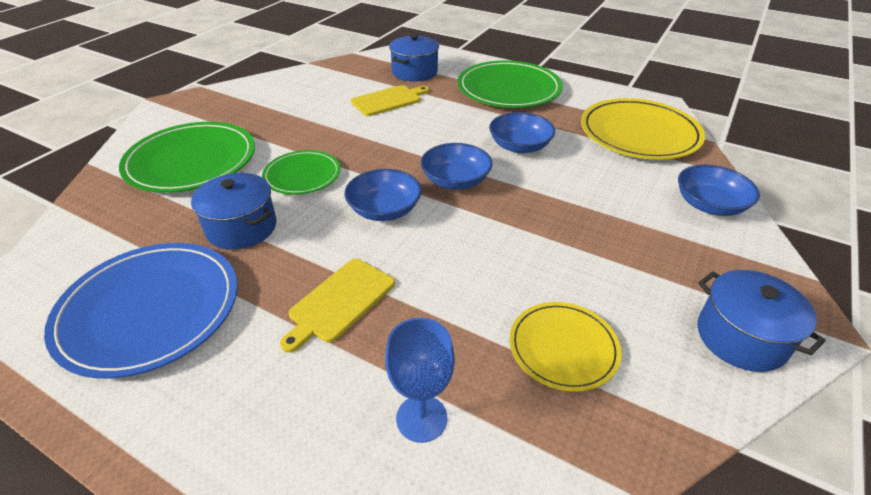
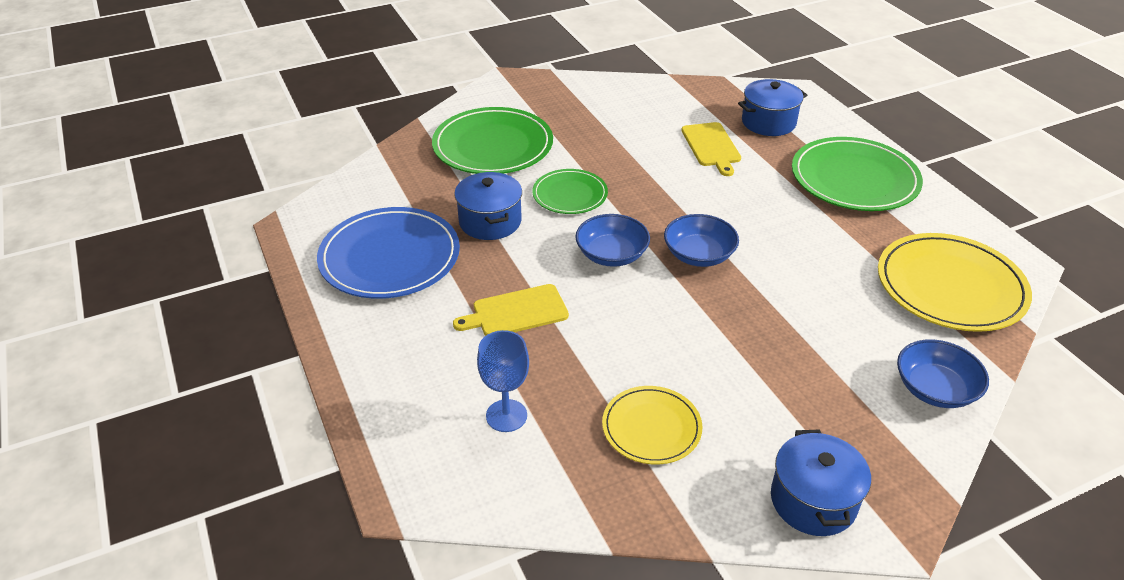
camera: 35 degrees right, 0 degrees up
(388, 100) = (711, 146): yellow cutting board -> yellow cutting board turned 75 degrees clockwise
(519, 146) = (797, 247): blue bowl -> none

